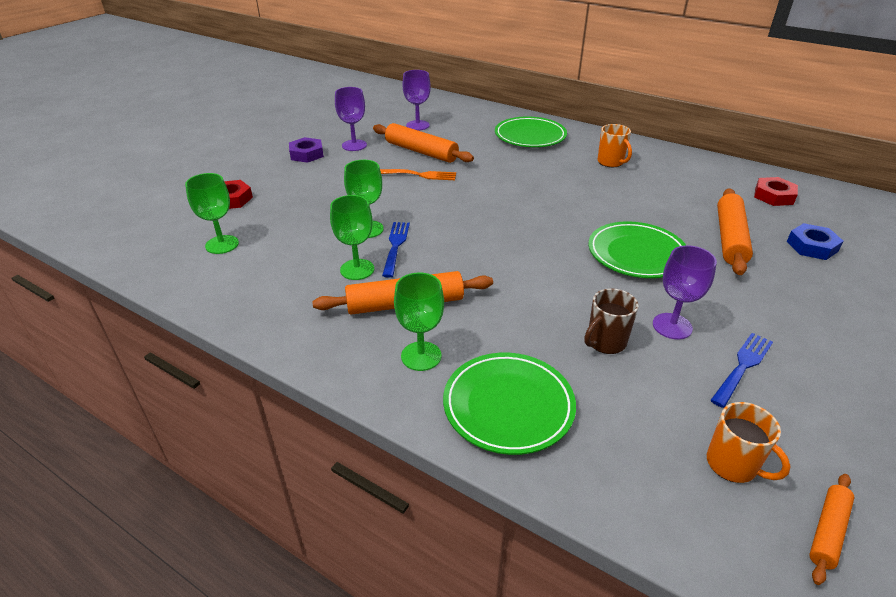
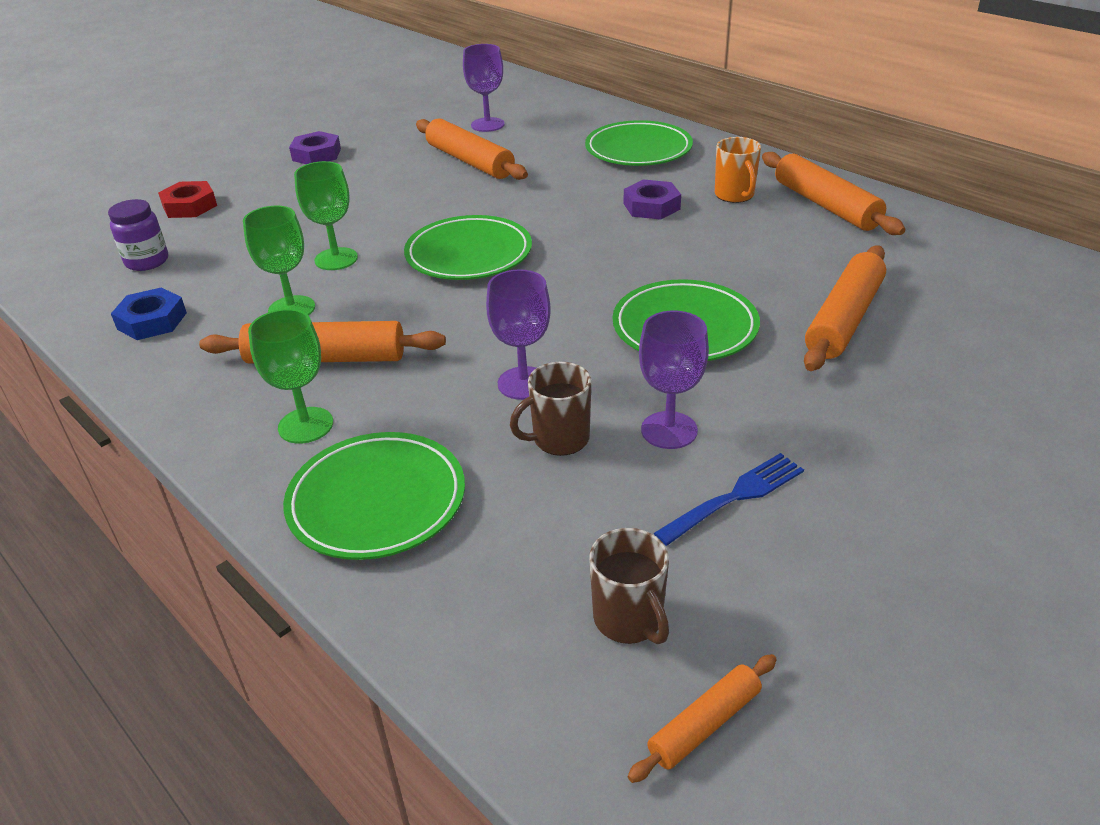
camera: 15 degrees right, 0 degrees up
(222, 244) = (147, 261): green goblet -> purple jar
(354, 145) = (385, 147): purple goblet -> purple goblet (523, 383)
(396, 246) = (358, 284): blue fork -> none
(419, 175) = (447, 193): orange fork -> none
(461, 217) = (469, 254): none -> green plate
(563, 174) = (651, 206): none -> purple nut
(670, 165) = (825, 205): none -> orange rolling pin
(733, 465) = (629, 620): orange mug -> brown mug
(773, 196) = (960, 264): red nut -> none
(812, 246) = (969, 344): blue nut -> blue nut (152, 321)

